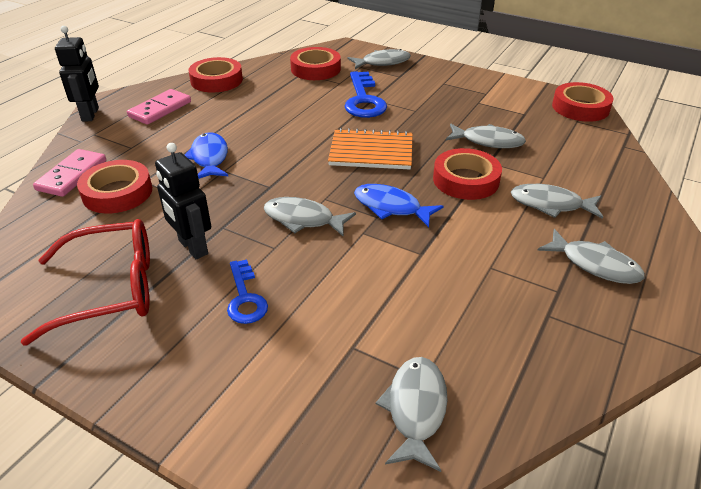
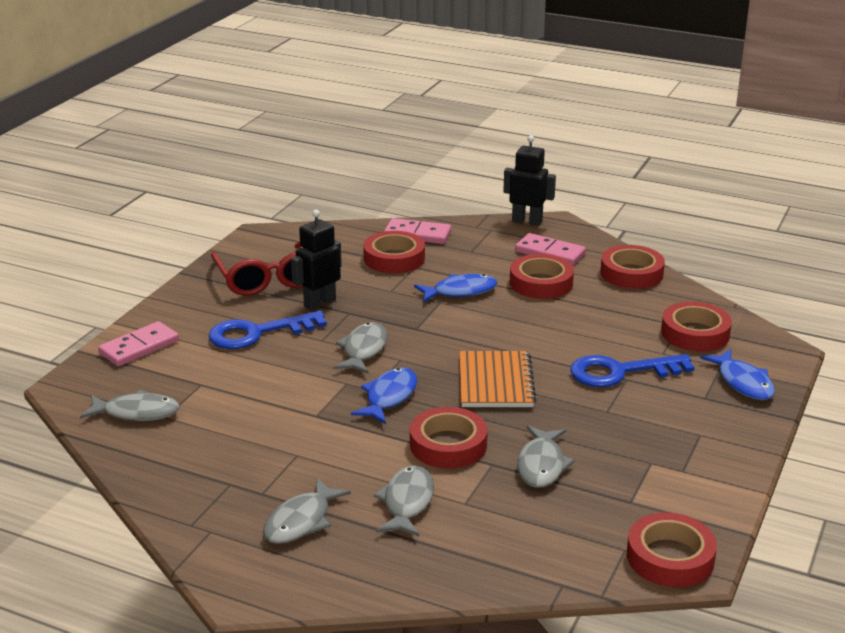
camera: 85 degrees right, 10 degrees down
(91, 114) = (527, 221): black robot -> black robot turned 150 degrees counterclockwise
(213, 118) = (541, 283): none -> red tape
(245, 297) = (258, 333): blue key -> blue key, size x1.61
(247, 420) = (139, 347): none -> pink domino
(382, 62) = (743, 382): grey fish -> blue fish

